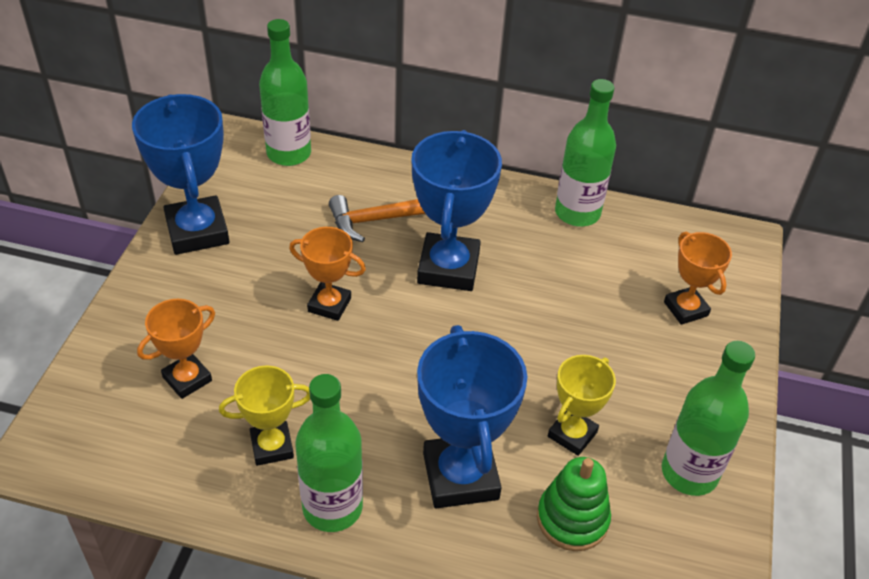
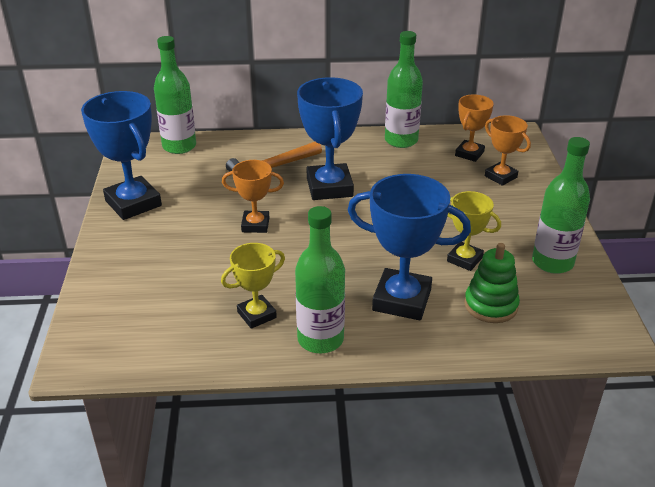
camera: 15 degrees left, 10 degrees down
(187, 379) = (171, 290): orange trophy -> orange trophy (469, 154)
(460, 476) = (402, 300): blue trophy -> blue trophy turned 45 degrees counterclockwise
(572, 434) = (464, 259): yellow trophy -> yellow trophy turned 75 degrees counterclockwise

